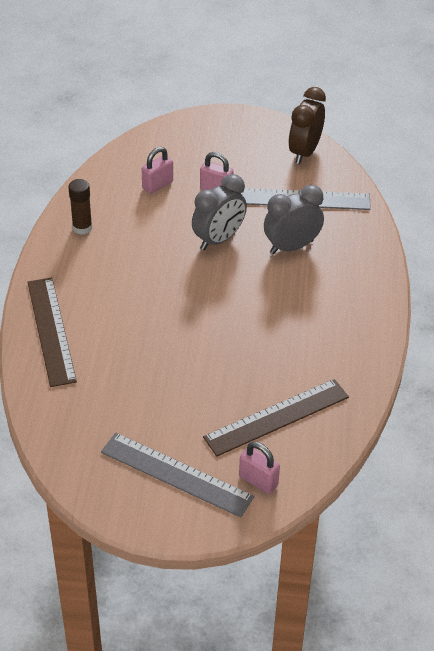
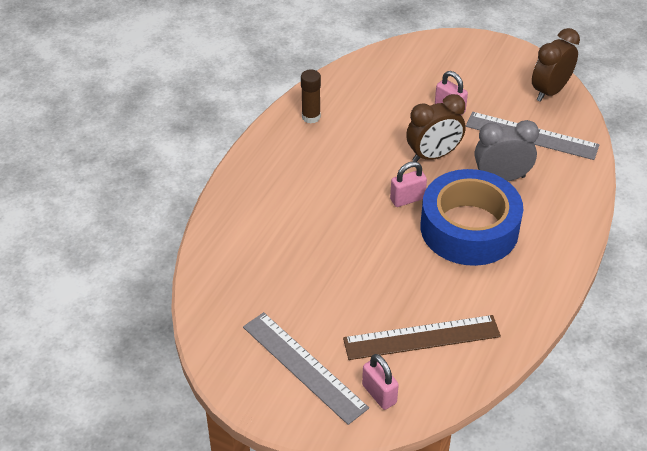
camera: 20 degrees right, 0 degrees up
(51, 330) = (244, 204): brown ruler -> none
(157, 185) = (396, 93): pink padlock -> pink padlock (407, 199)
(219, 239) = (433, 156): grey clock -> brown clock
(280, 302) = (469, 228): none -> blue tape

